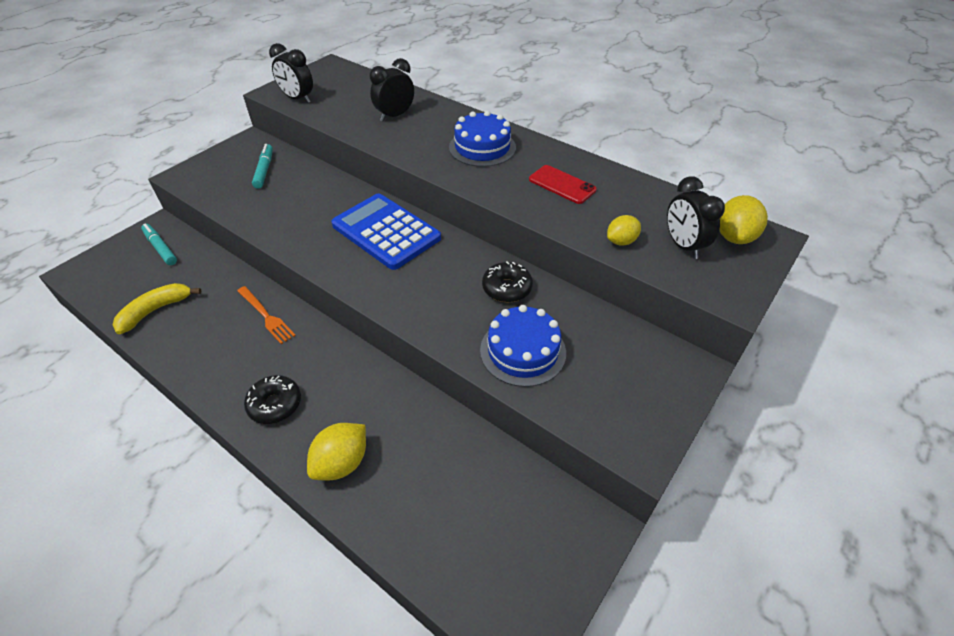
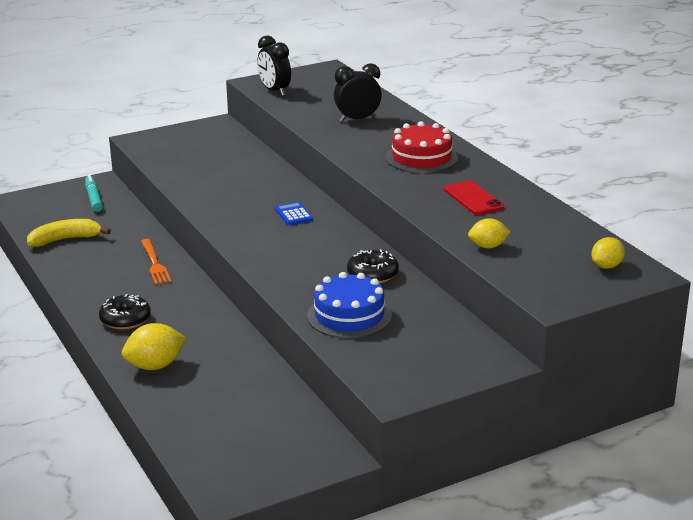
camera: 25 degrees right, 20 degrees down
(264, 170) = (215, 149): turquoise marker -> none
(386, 232) = (293, 214): blue calculator -> blue calculator, size x0.40
(482, 147) = (421, 158): blue cake -> red cake
(683, 246) = (546, 261): black clock -> none
(734, 237) = (606, 266): yellow lemon -> yellow lemon, size x0.65

